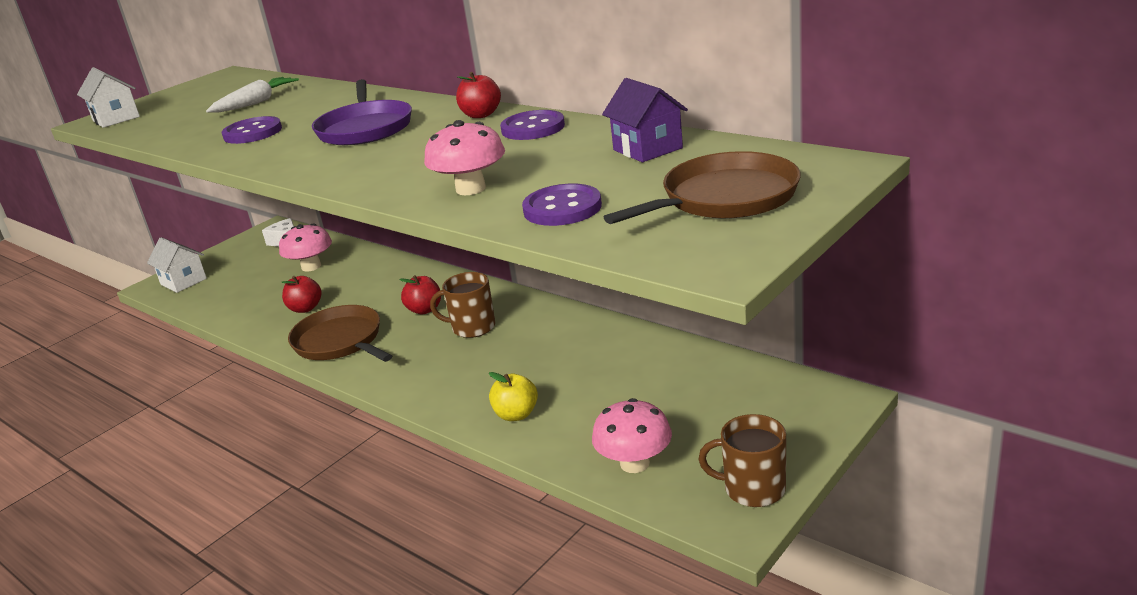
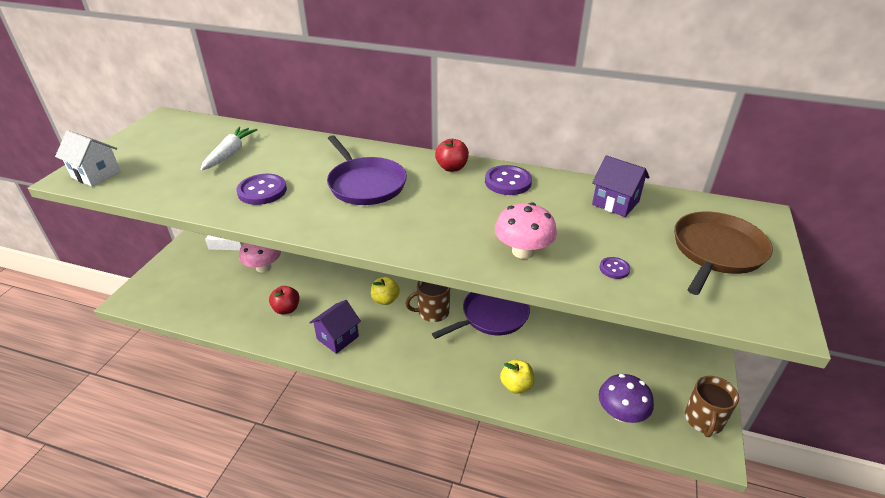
camera: 25 degrees left, 10 degrees up
(183, 281) = (155, 293): white house -> none
(340, 341) = (337, 337): brown pan -> purple house
(424, 310) = (385, 300): red apple -> yellow apple
(545, 338) = (492, 316): none -> purple pan
(562, 208) = (614, 269): purple button -> purple button, size x0.52
(634, 463) = (621, 413): pink mushroom -> purple mushroom
(752, 489) = (703, 420): brown mug -> brown mug turned 60 degrees counterclockwise

